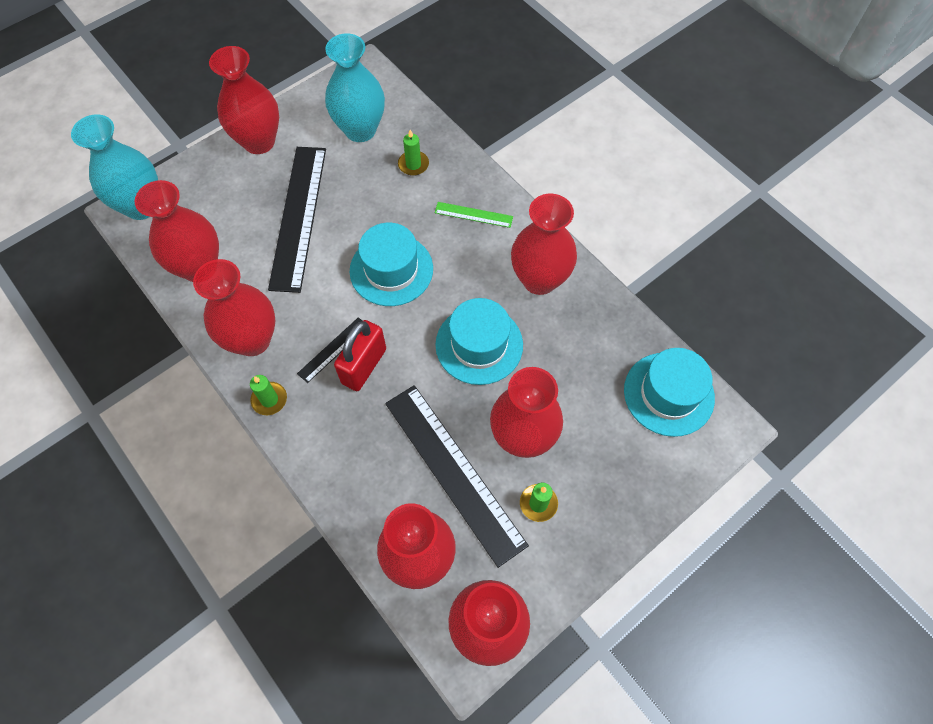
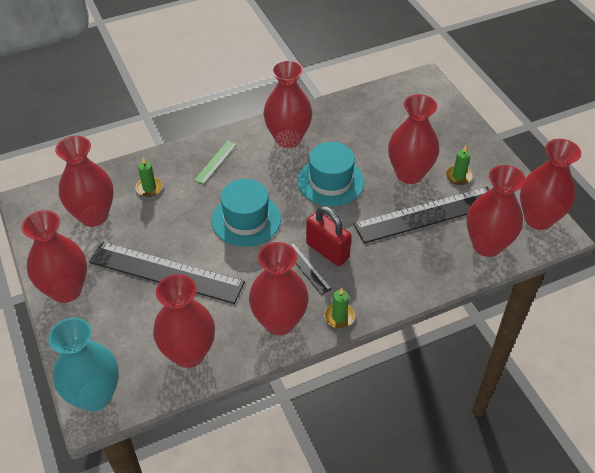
camera: 75 degrees left, 15 degrees down
(360, 130) = (93, 215): turquoise vase -> red vase
(668, 394) = (396, 99): turquoise hat -> none

